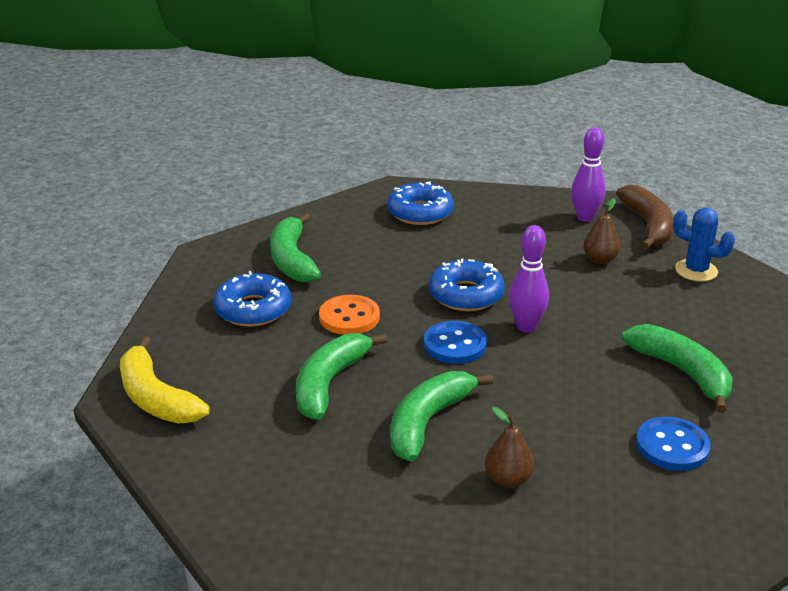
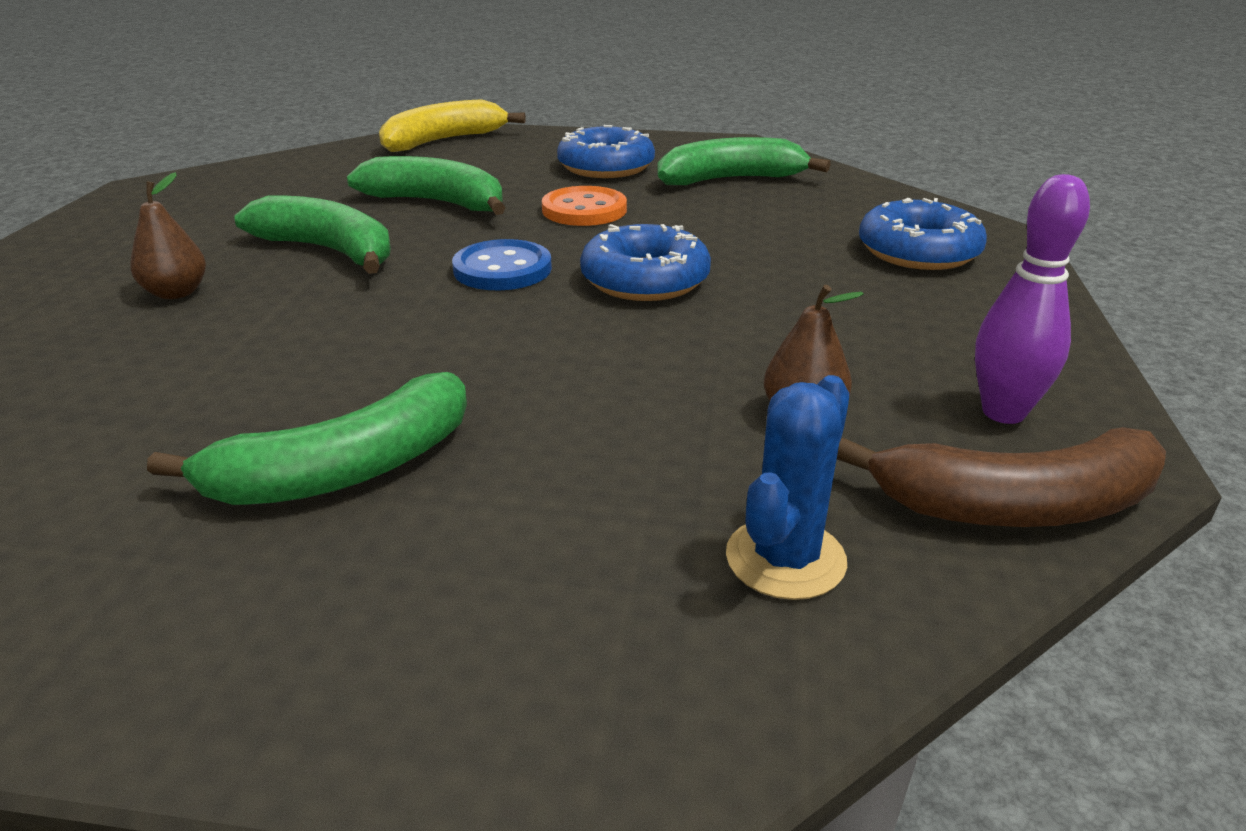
camera: 90 degrees right, 0 degrees up
(526, 326) = (543, 322): purple bowling pin -> none
(672, 446) = (137, 428): blue button -> none

